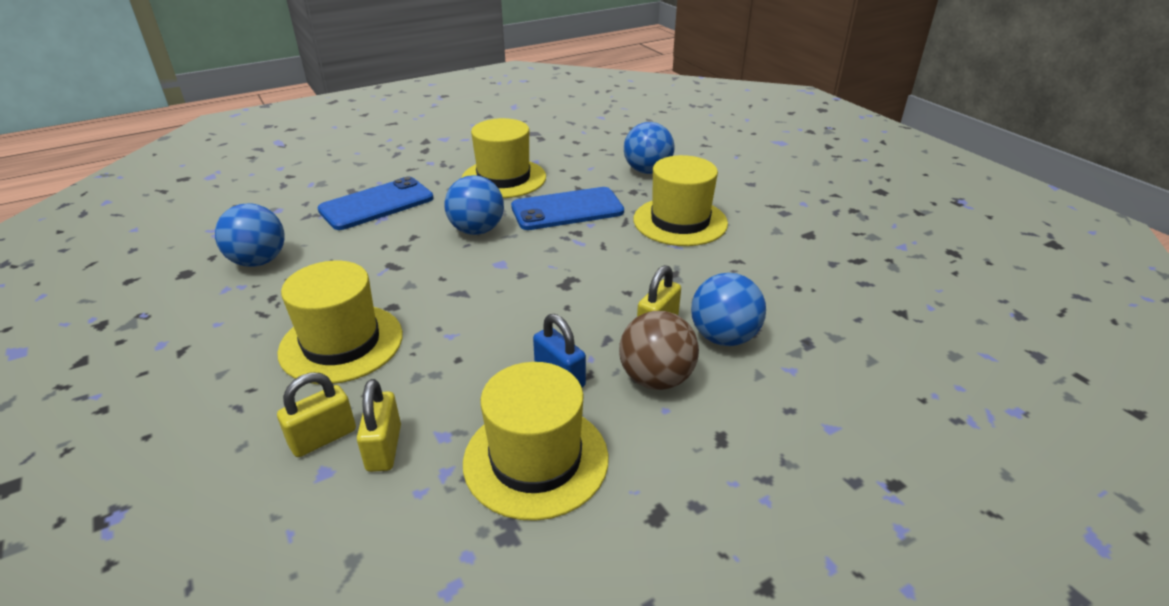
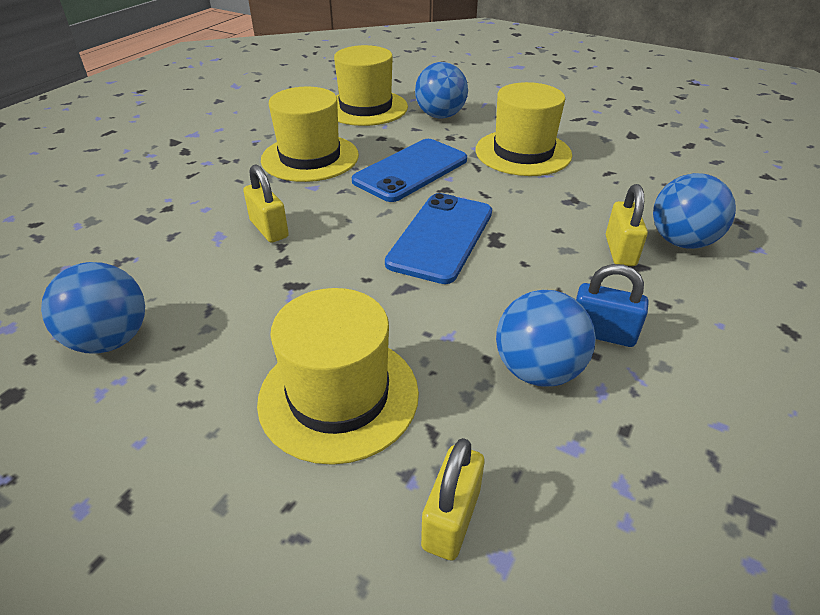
camera: 30 degrees left, 5 degrees up
(377, 204) = (194, 224): blue phone -> blue phone (441, 237)
(384, 448) = (532, 493): yellow padlock -> yellow padlock (269, 229)
(477, 230) = (344, 217): blue ball -> blue ball (537, 370)
(536, 459) = (684, 426): yellow hat -> yellow hat (366, 108)
(656, 379) = (679, 300): brown ball -> none

